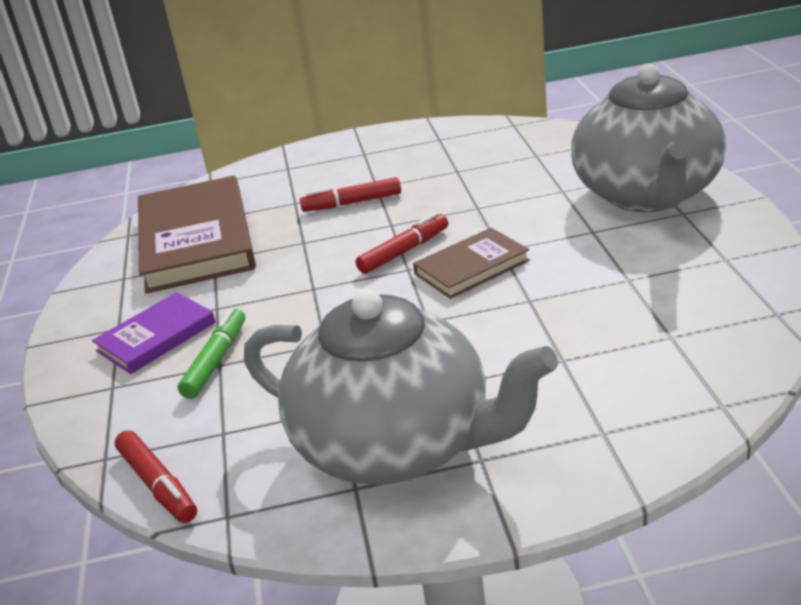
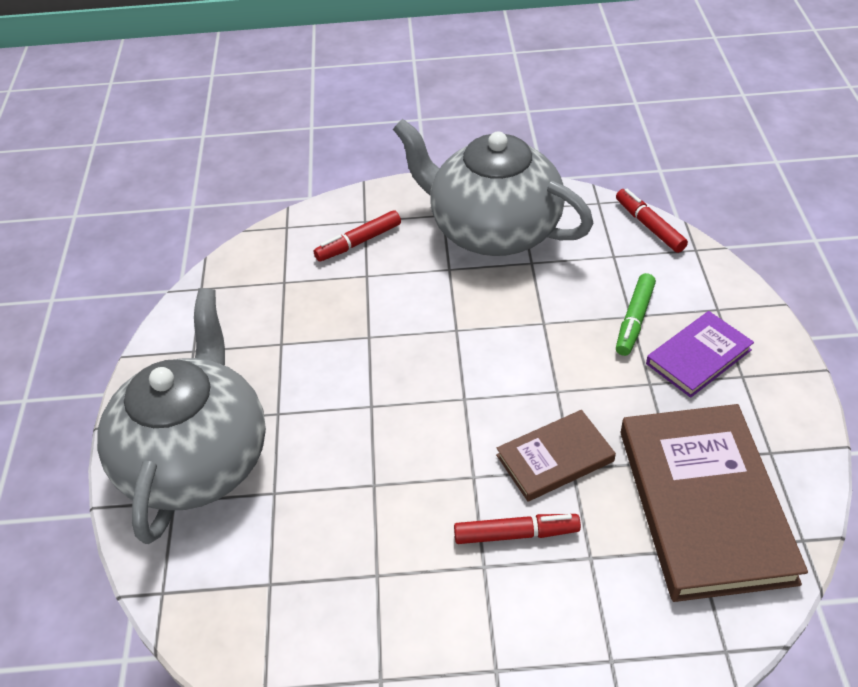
camera: 175 degrees left, 15 degrees up
(404, 251) = (464, 425): red marker -> red marker (358, 242)
(471, 267) = (404, 387): brown book -> brown book (555, 458)

